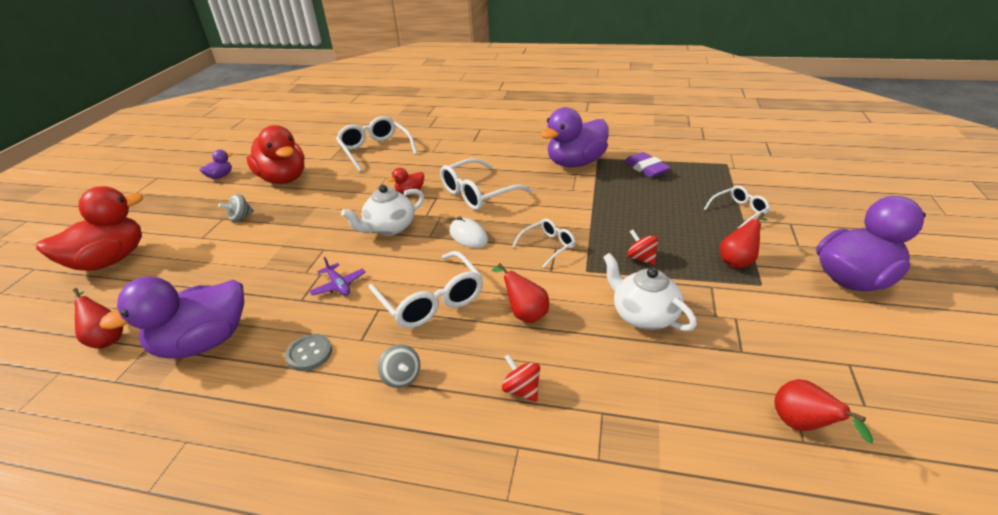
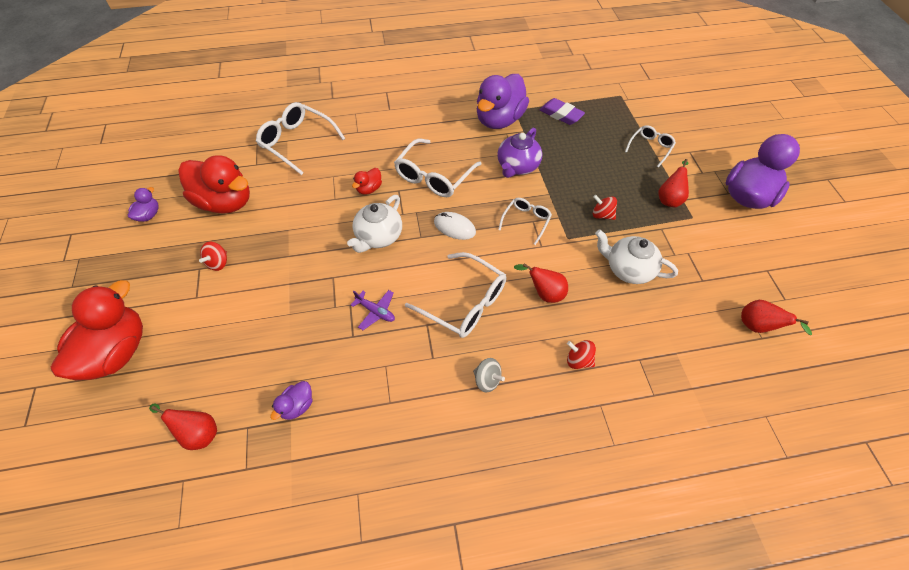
camera: 25 degrees left, 20 degrees up
(203, 342) = (297, 406): purple duck -> purple duck, size x0.44
(240, 218) = (218, 263): grey spinning top -> red spinning top
(309, 354) = (399, 385): grey button -> none
(569, 201) = (517, 166): none -> purple teapot

